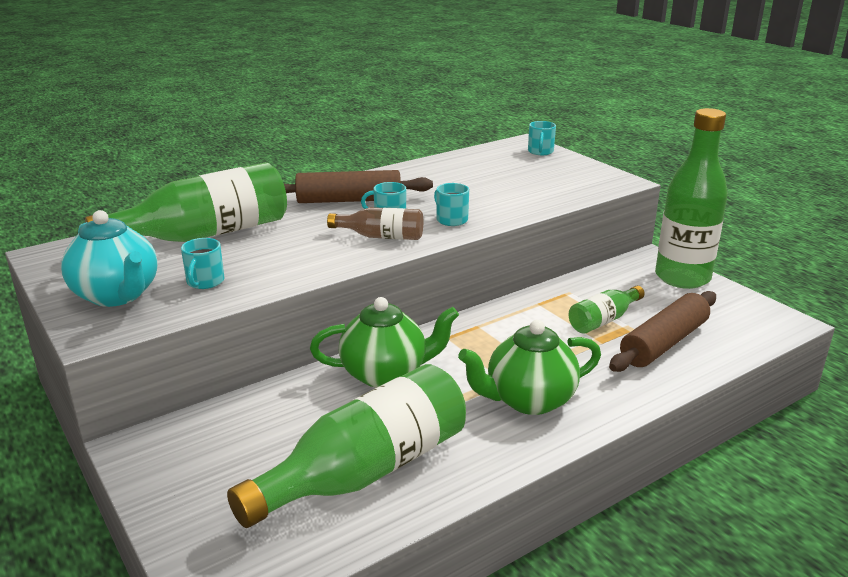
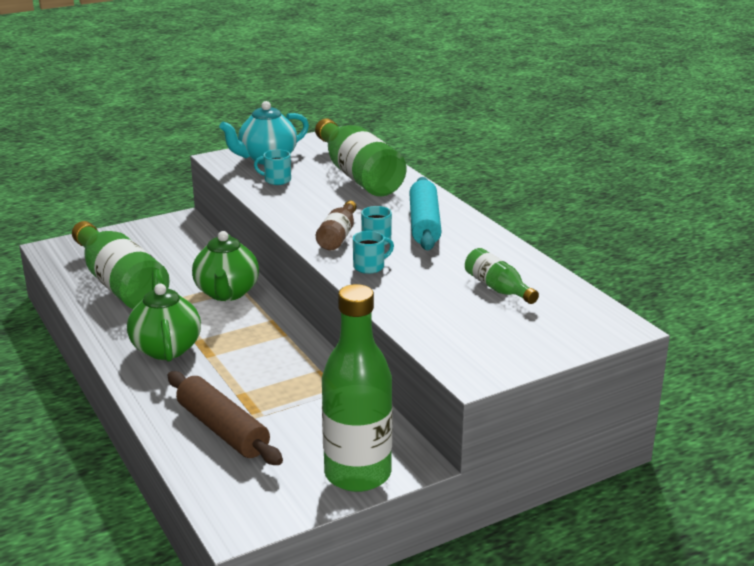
camera: 95 degrees right, 0 degrees up
(349, 200) = (424, 224): brown rolling pin -> turquoise rolling pin
(540, 152) = (584, 334): turquoise mug -> none
(603, 320) = (276, 402): green bottle -> green bottle (498, 288)

